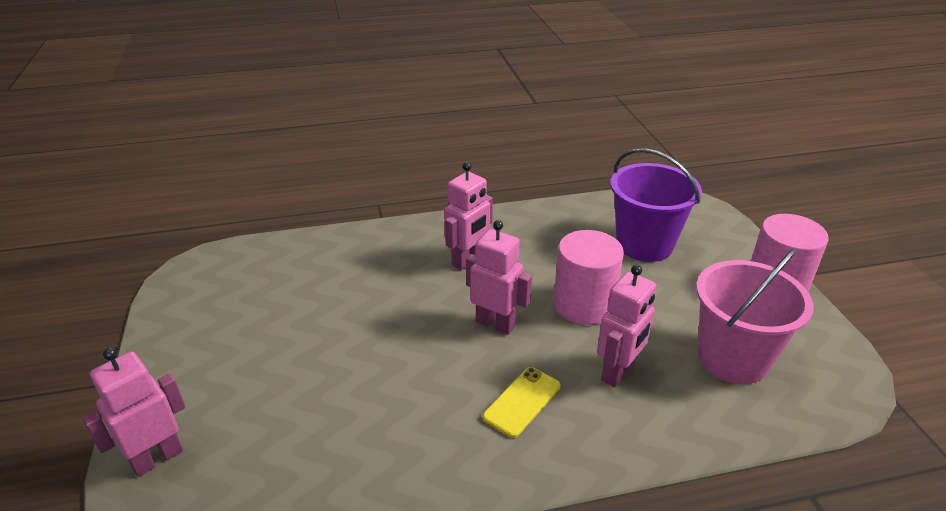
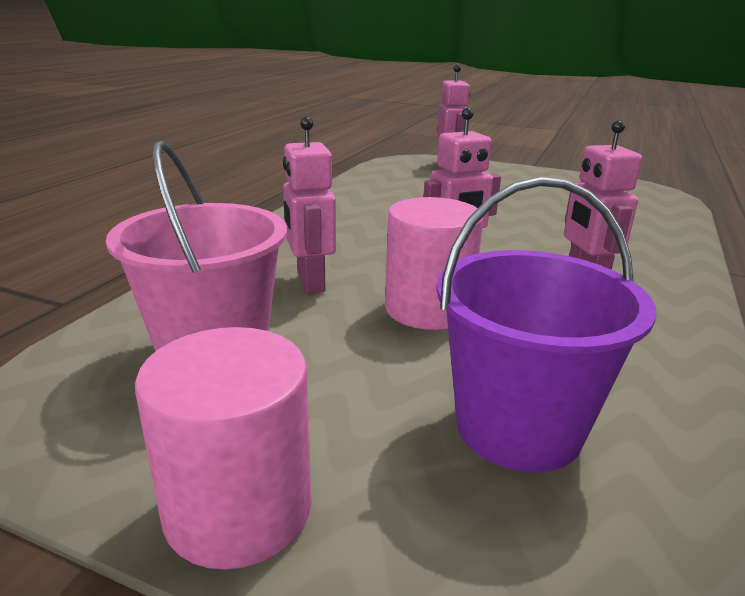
camera: 125 degrees right, 10 degrees down
(522, 401) = (346, 238): yellow phone -> none

